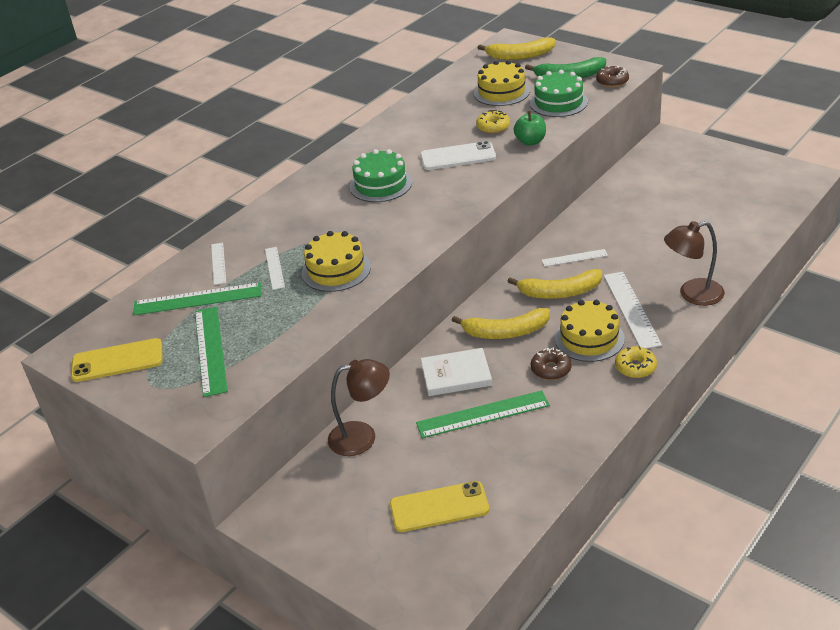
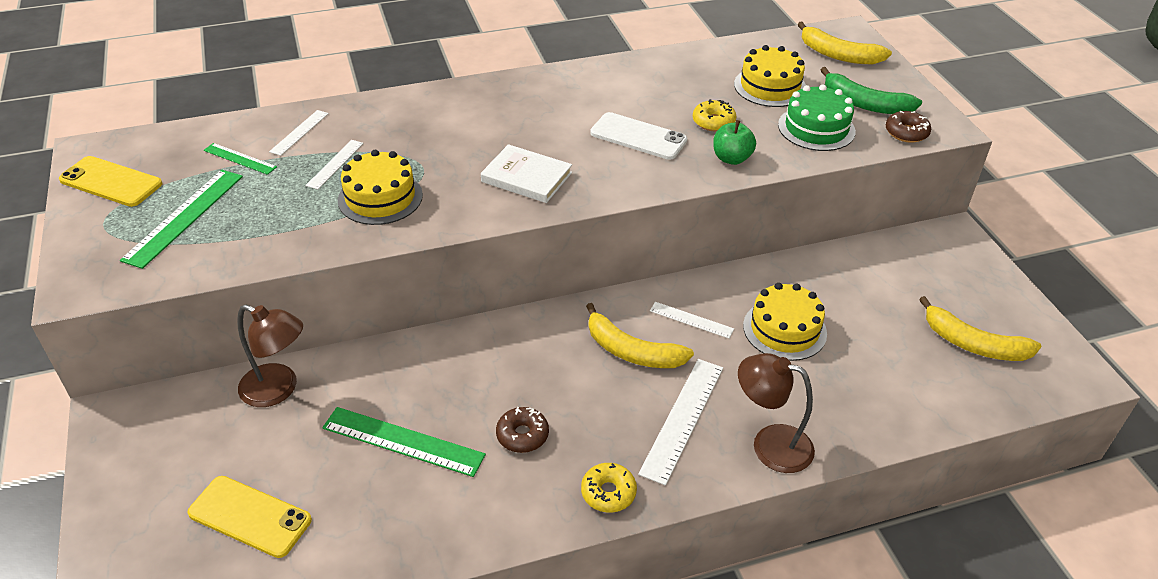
camera: 30 degrees right, 5 degrees up
(197, 299) = (240, 158): green ruler -> green ruler, size x0.57
(381, 184) = (530, 128): green cake -> none
(456, 375) = (430, 380): white book -> white book (526, 177)
(506, 332) = (528, 362): yellow banana -> yellow banana (973, 344)
(589, 338) = (600, 425): yellow cake -> yellow cake (784, 329)

